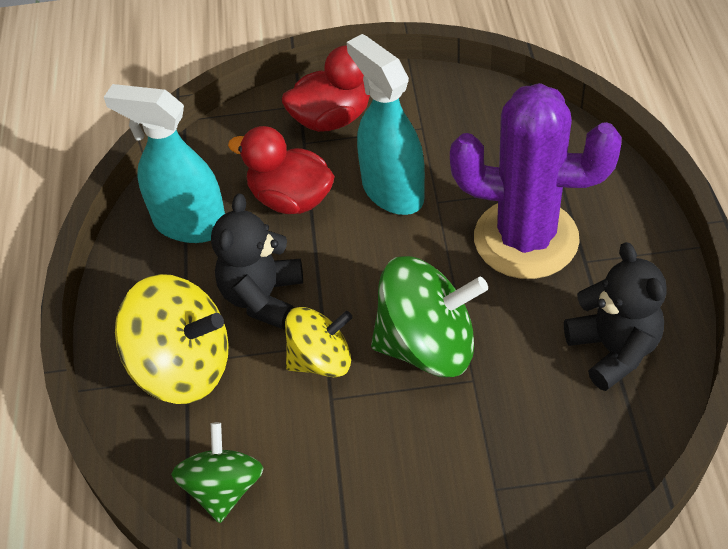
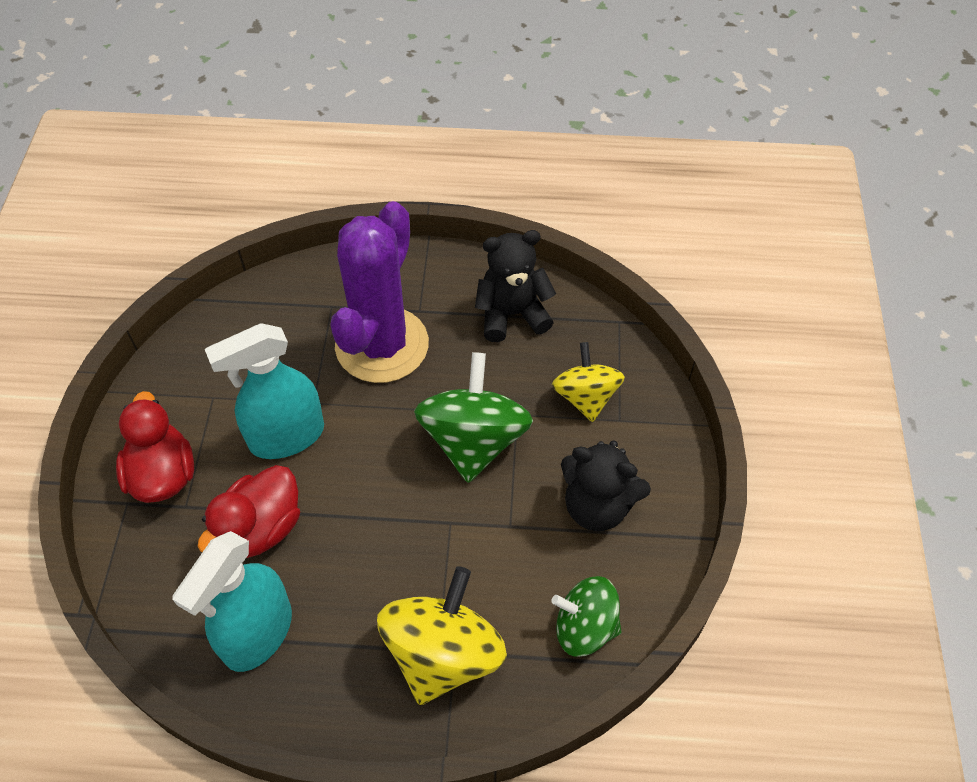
camera: 85 degrees left, 5 degrees up
(263, 297) = (379, 570): black teddy bear -> black teddy bear (597, 506)
(321, 360) = (467, 528): yellow spinning top -> yellow spinning top (585, 397)

